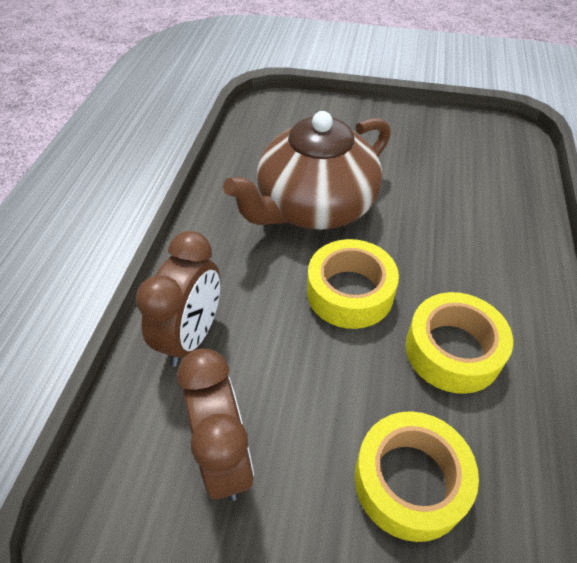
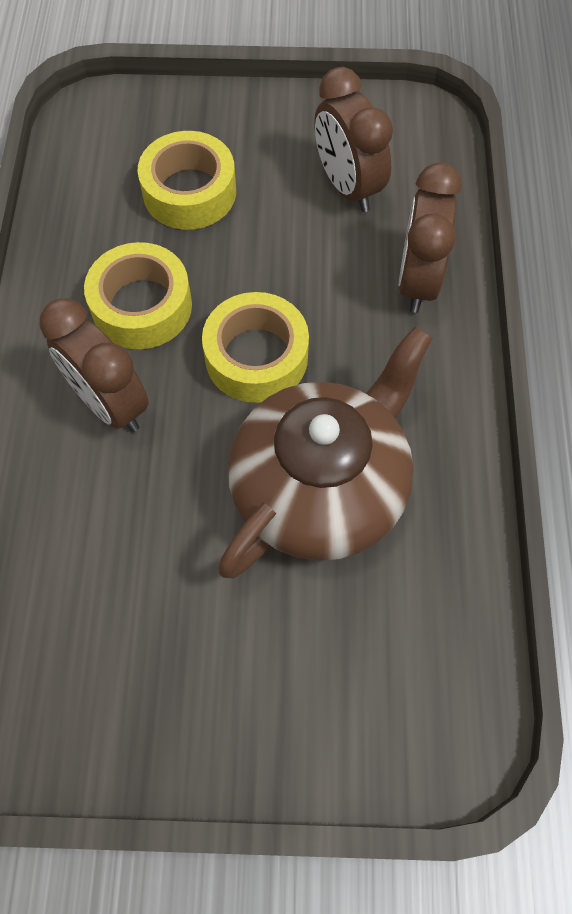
camera: 170 degrees right, 15 degrees up
(470, 275) = (110, 403): none -> brown clock

